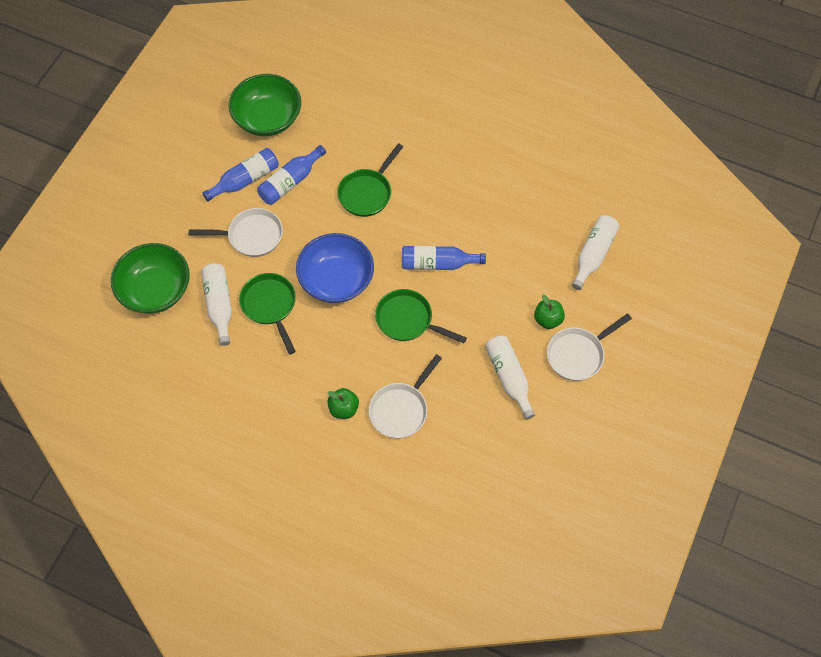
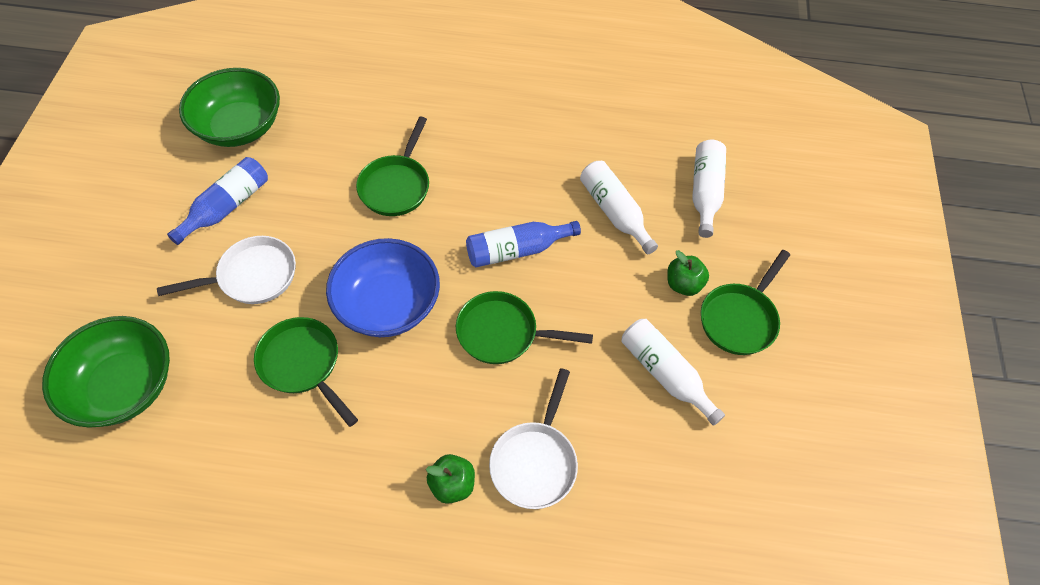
camera: 20 degrees left, 5 degrees down
(219, 305) = (227, 383): white bottle -> white bottle (614, 212)
(290, 182) = (289, 195): blue bottle -> none
(578, 354) = (740, 319): white pan -> green pan

